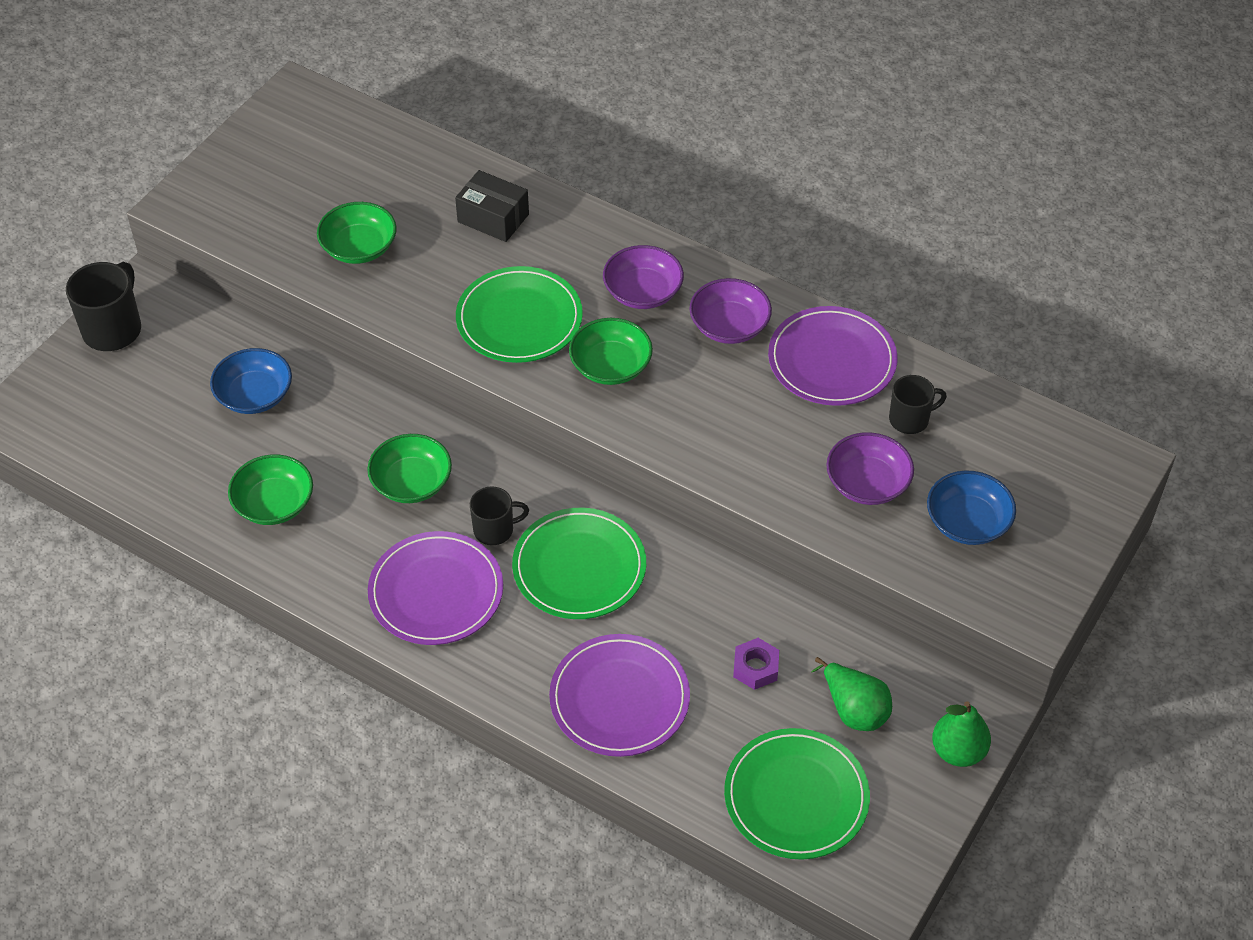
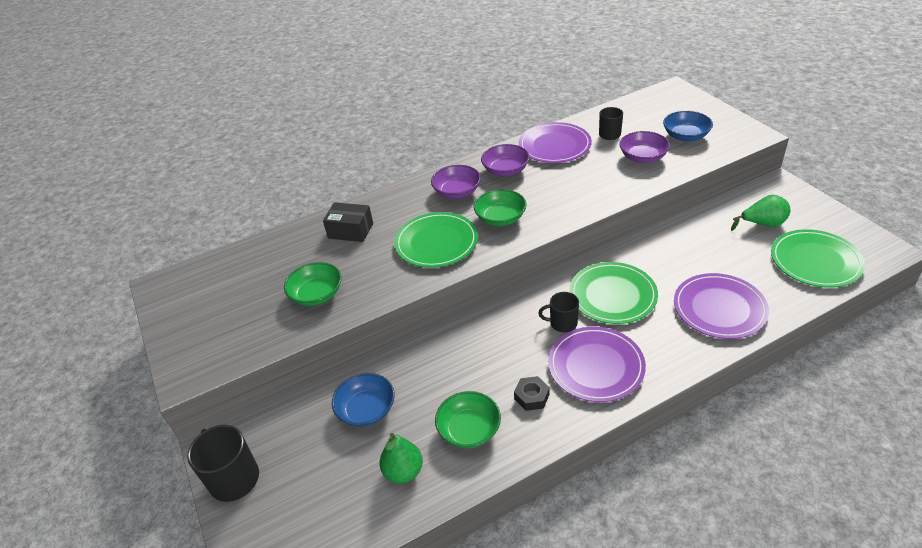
camera: 55 degrees left, 10 degrees down
(353, 544) = (531, 396): none -> black nut
(411, 482) = (500, 350): green bowl -> none
(493, 218) = (350, 231): black box -> black box turned 45 degrees clockwise
(495, 530) = (562, 323): black mug -> black mug turned 105 degrees counterclockwise
(755, 668) = (720, 249): purple nut -> none
(958, 751) = (802, 199): green pear -> green pear (403, 471)

